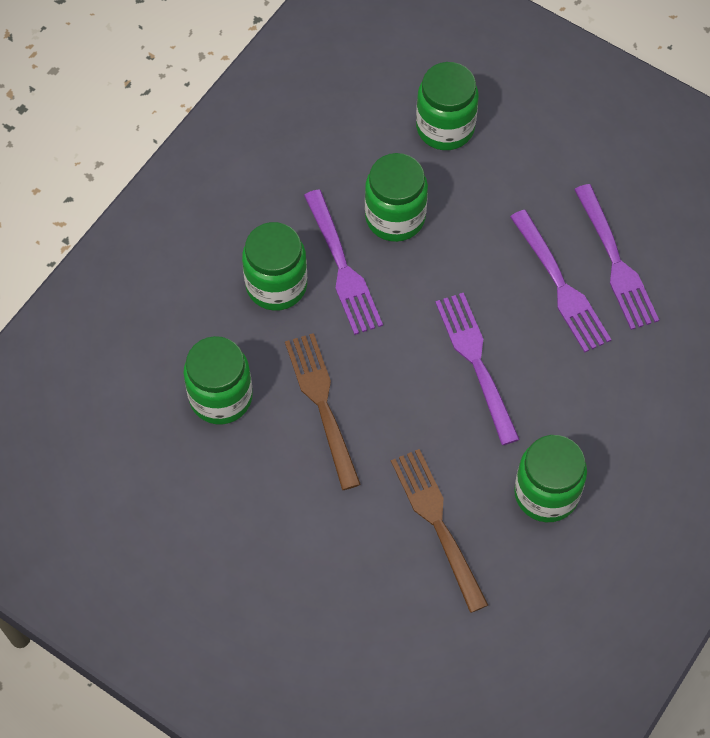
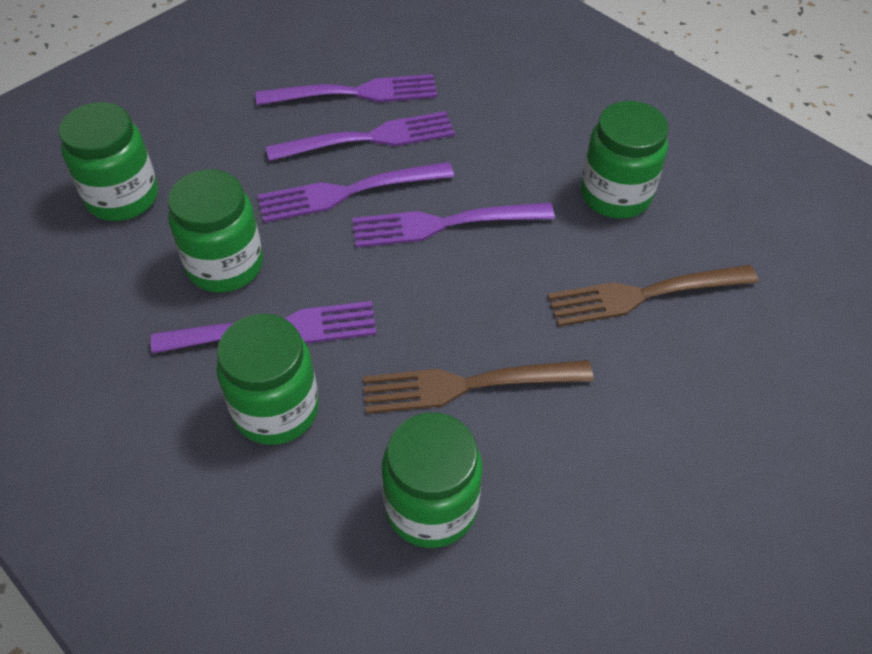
camera: 80 degrees left, 10 degrees down
(494, 285) = (350, 191): none -> purple fork

